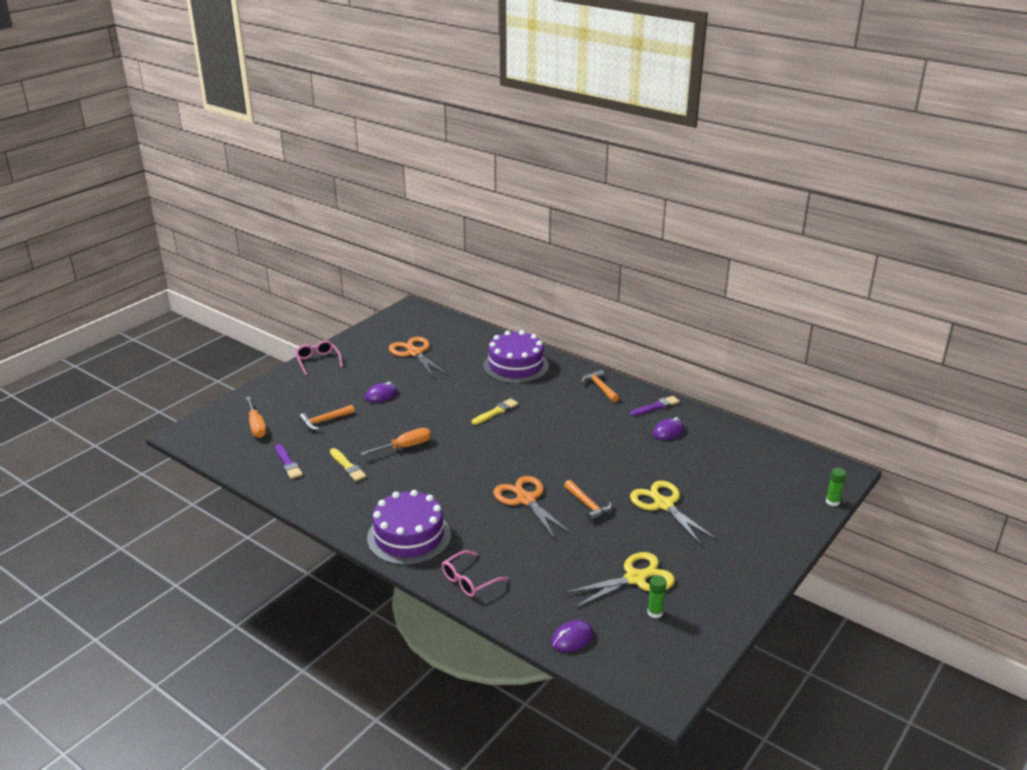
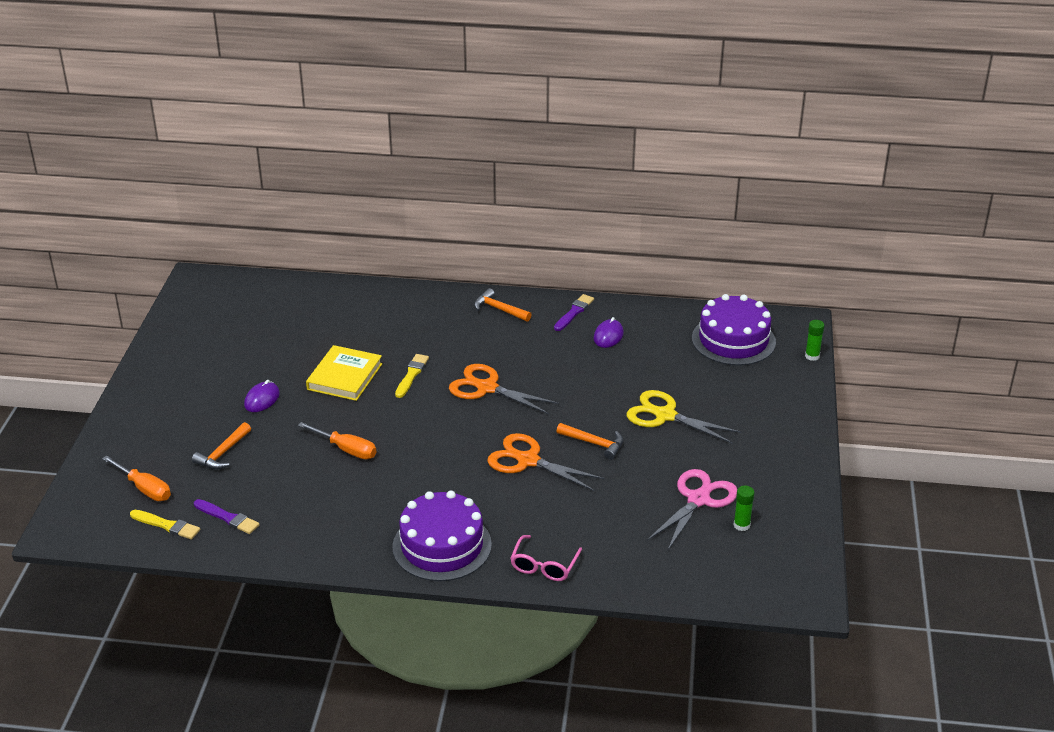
camera: 30 degrees left, 5 degrees up
(318, 361) = (142, 383): pink glasses -> none
(347, 466) = (302, 495): yellow brush -> yellow brush (166, 525)
(405, 447) = (347, 450): orange screwdriver -> orange screwdriver turned 90 degrees clockwise
(414, 353) = (253, 335): orange scissors -> orange scissors (487, 388)
(449, 398) = (345, 376): none -> yellow book
(516, 365) = (386, 313): purple cake -> purple cake (733, 340)
(572, 638) = (688, 580): purple mouse -> none
(635, 578) = (698, 500): yellow scissors -> pink scissors

